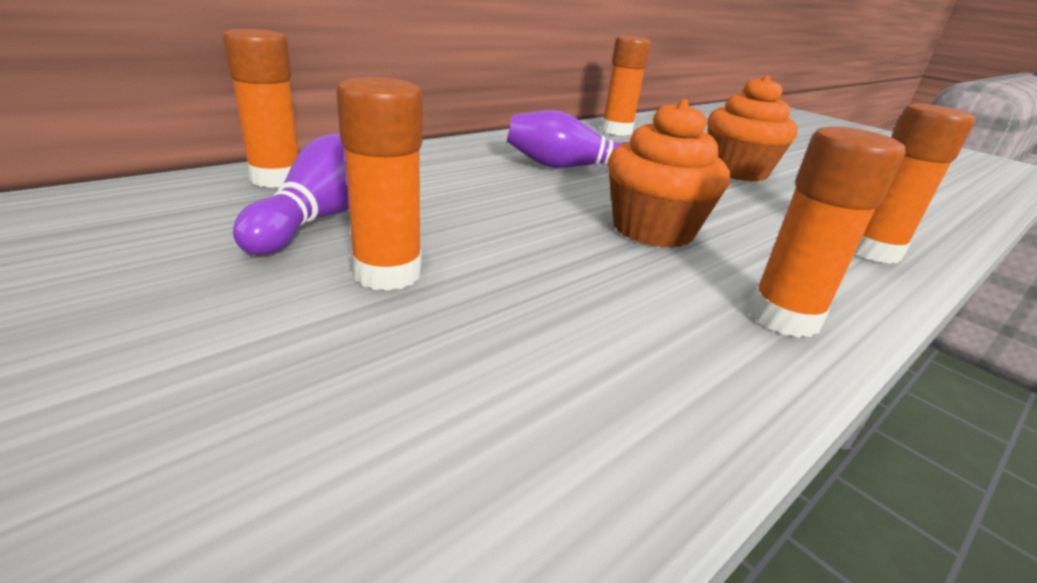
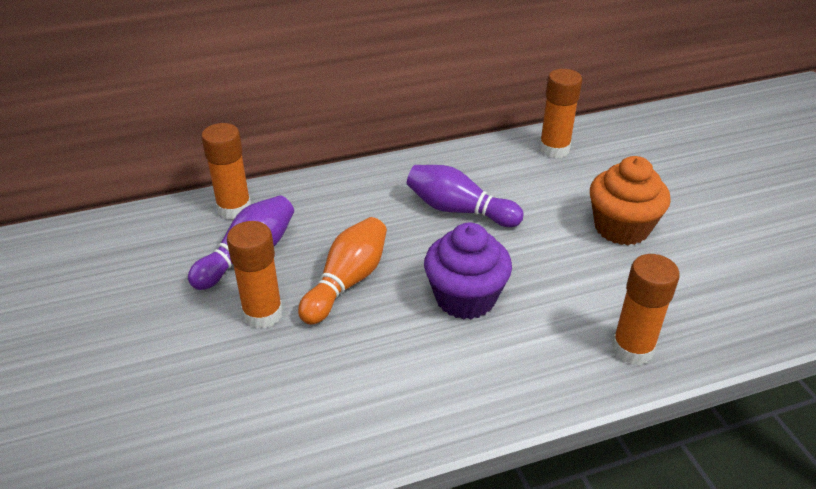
camera: 25 degrees right, 10 degrees up
(491, 229) = (347, 282): none -> orange bowling pin
(653, 230) = (465, 298): orange cupcake -> purple cupcake
(784, 317) = (481, 396): orange glue stick -> none

